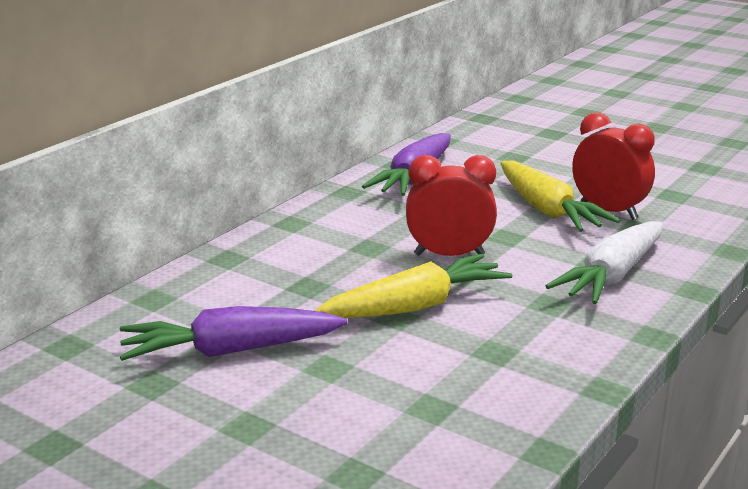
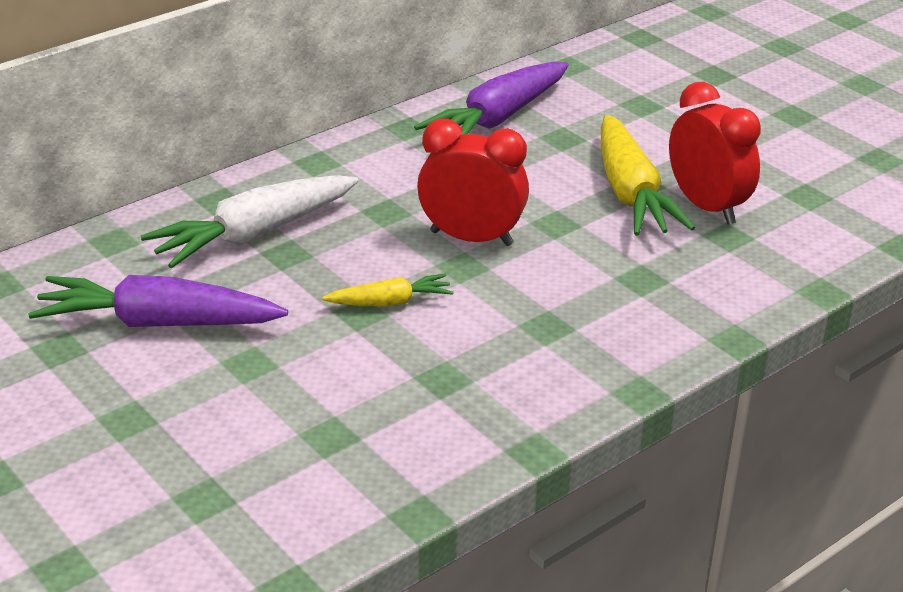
camera: 15 degrees right, 10 degrees up
(415, 306) = (390, 302): yellow carrot -> yellow carrot, size x0.53
(611, 276) = (646, 301): white carrot -> white carrot (254, 235)

